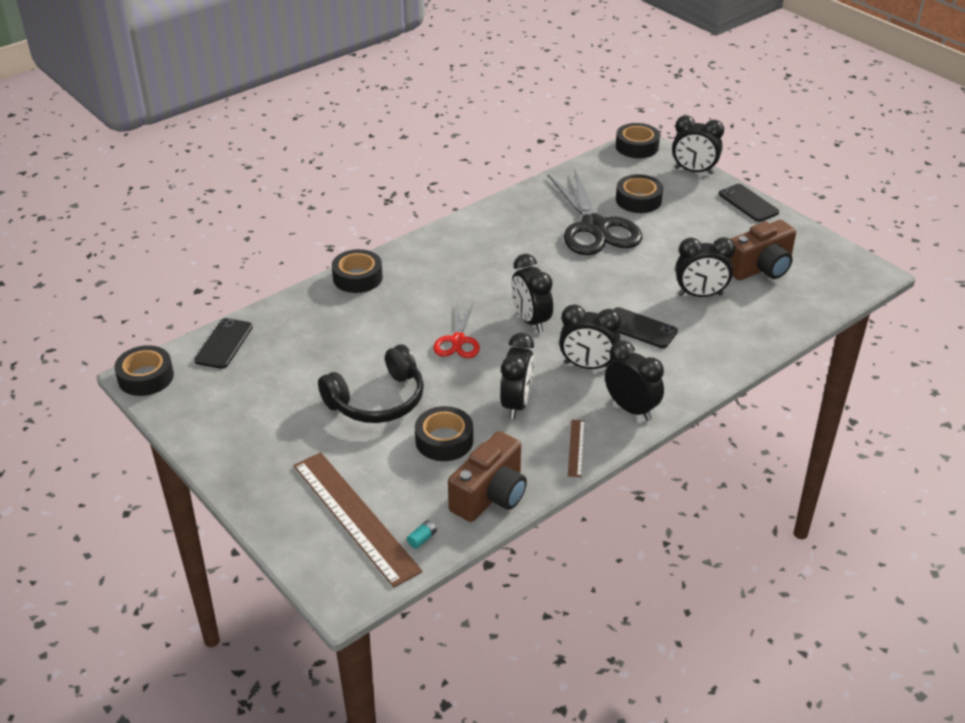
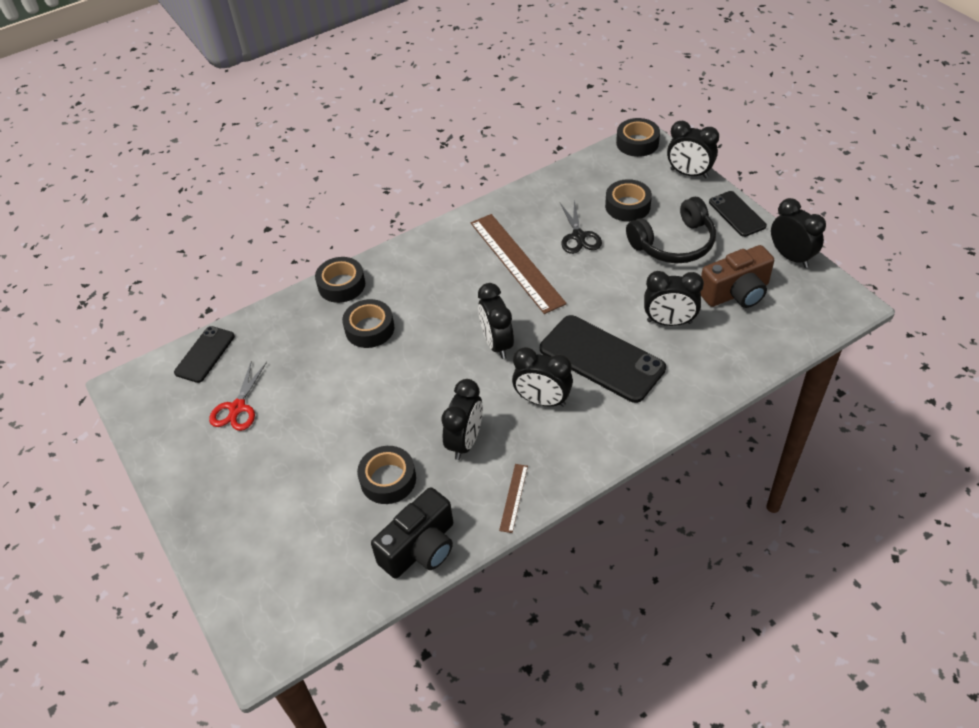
camera: 10 degrees right, 10 degrees up
(146, 377) = (127, 388): black tape -> black tape (369, 329)
(355, 517) = (288, 563): brown ruler -> brown ruler (516, 262)
(377, 400) = (334, 428): black headphones -> black headphones (674, 243)
(422, 539) = (346, 594): turquoise battery -> none
(458, 340) = (422, 363): red scissors -> red scissors (237, 408)
(490, 495) = (420, 548): brown camera -> black camera
(594, 227) = (578, 236): black scissors -> black scissors, size x0.52
(631, 409) = (576, 455): black clock -> black clock (791, 257)
(639, 328) = (601, 358): black phone -> black phone, size x1.73

